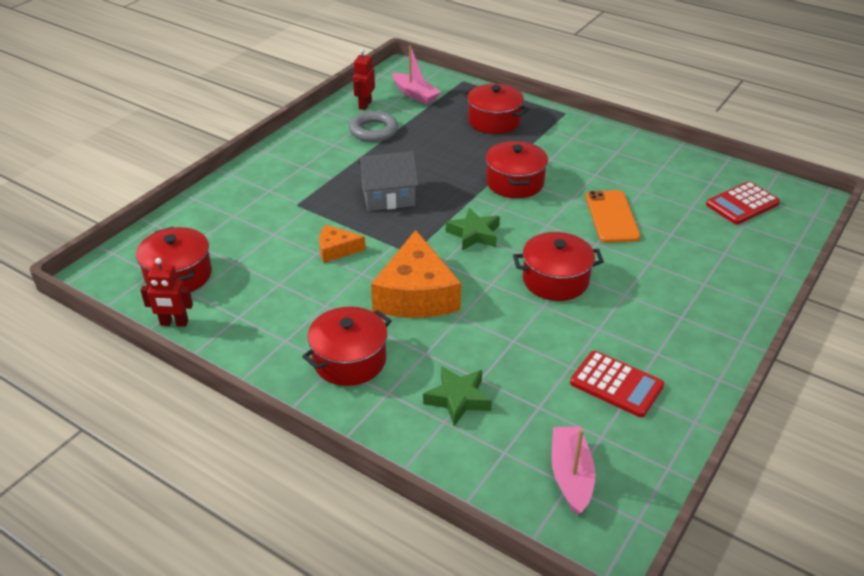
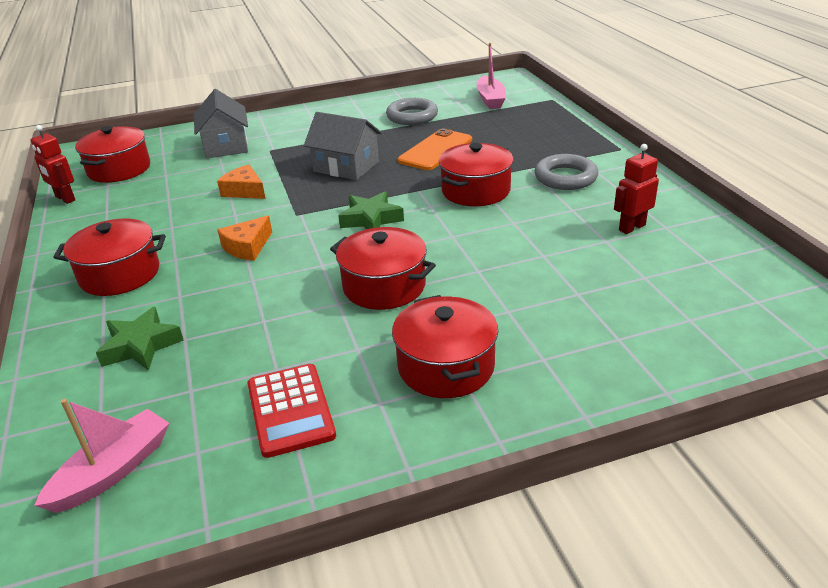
camera: 40 degrees right, 5 degrees down
(247, 214) = (226, 146): none -> grey house
(365, 105) = (434, 97): red robot -> red robot (631, 227)
(416, 294) = (247, 247): orange cheese -> orange cheese, size x0.50
(494, 121) = (533, 137): red pot -> red pot (446, 366)
(559, 150) = (565, 177): none -> grey ring
(612, 217) = (532, 253): orange phone -> orange phone (435, 150)
(742, 204) = (720, 297): red calculator -> none

